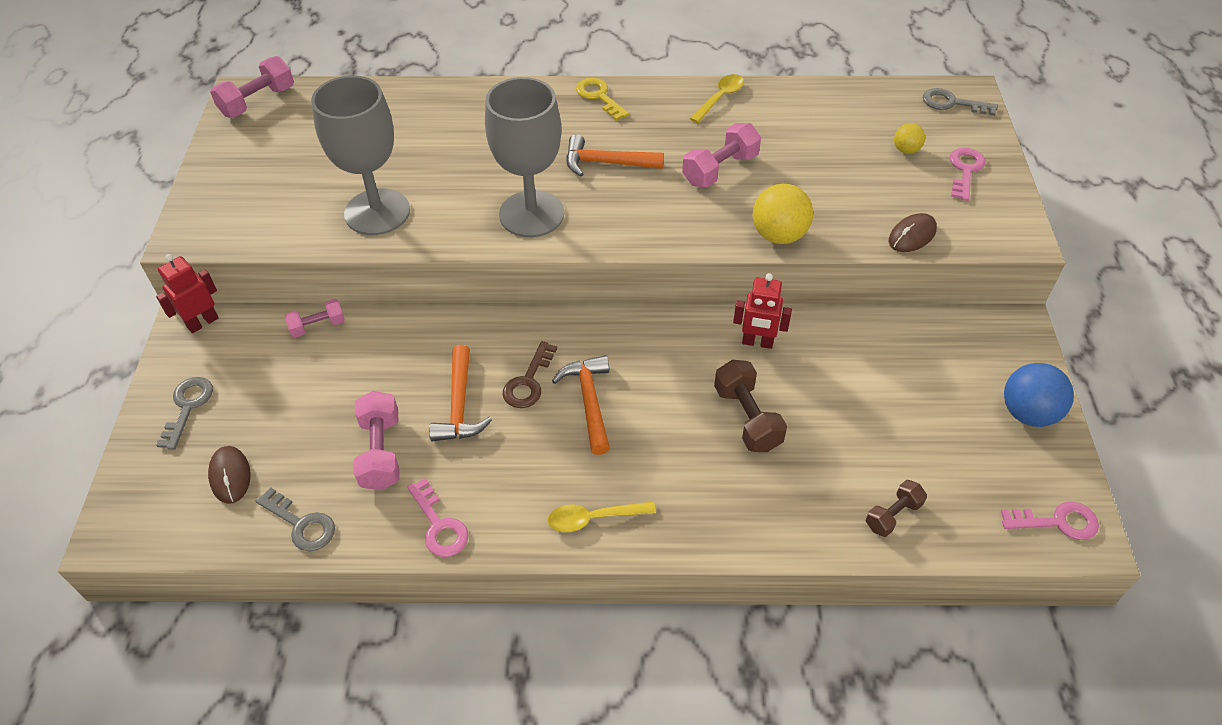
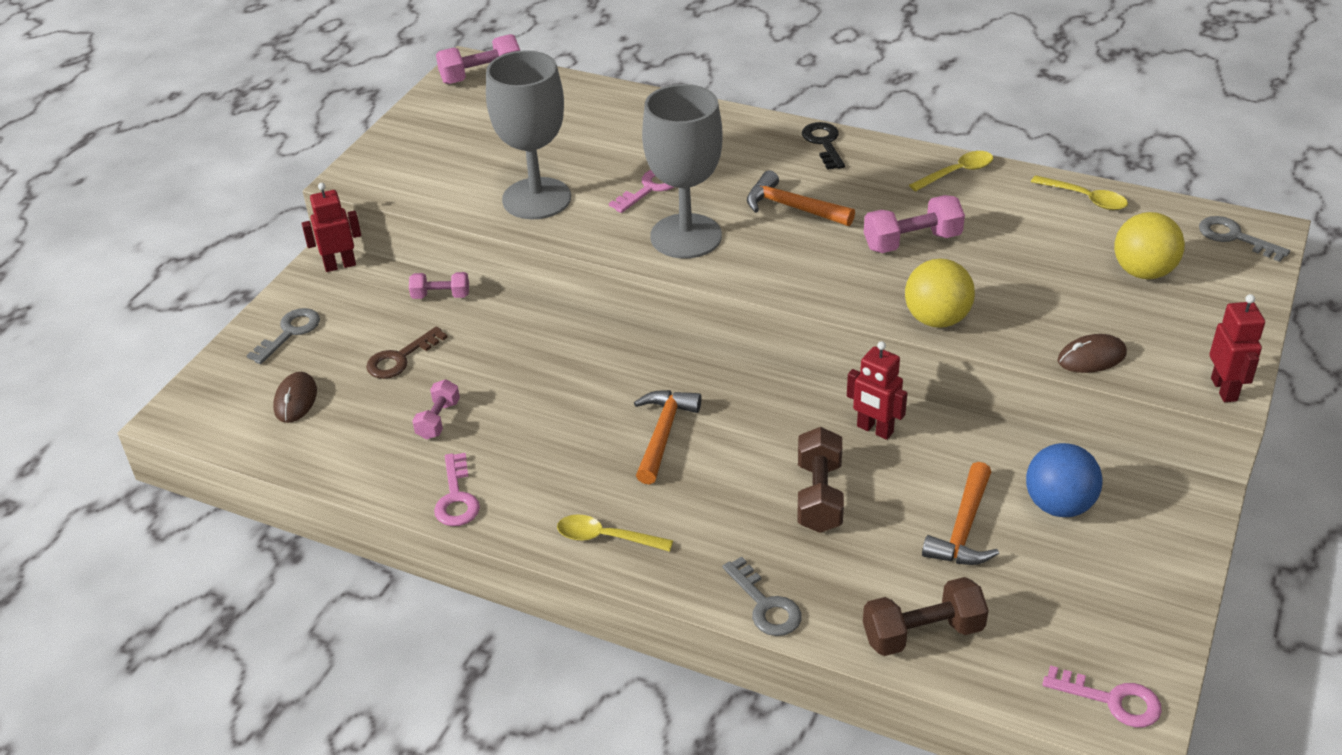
camera: 25 degrees right, 10 degrees down
(301, 524) = (335, 458): grey key -> grey key (765, 605)
(381, 452) = (438, 420): pink dumbbell -> pink dumbbell, size x0.63
(459, 405) = (534, 401): orange hammer -> orange hammer (963, 529)
(528, 382) = (613, 399): brown key -> brown key (400, 358)
(599, 97) = (824, 143): yellow key -> black key
(828, 97) = (1085, 198): none -> yellow spoon
(893, 515) = (922, 633): brown dumbbell -> brown dumbbell, size x1.58
(906, 150) = (1143, 272): yellow ball -> yellow ball, size x1.83
(965, 170) = (1202, 309): pink key -> pink key (650, 188)
(1019, 235) = (1224, 389): none -> red robot
(1027, 413) = (1148, 586): blue ball -> blue ball (1058, 505)

